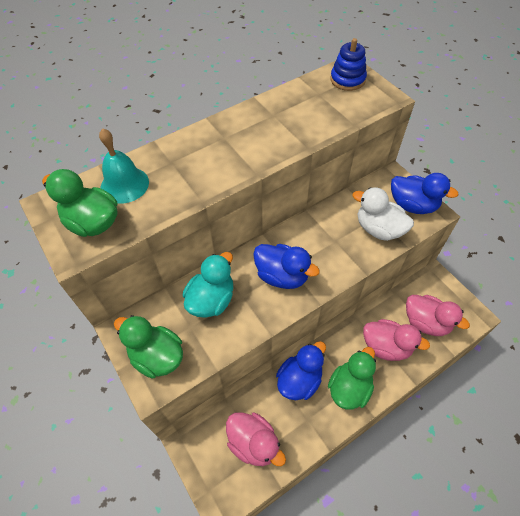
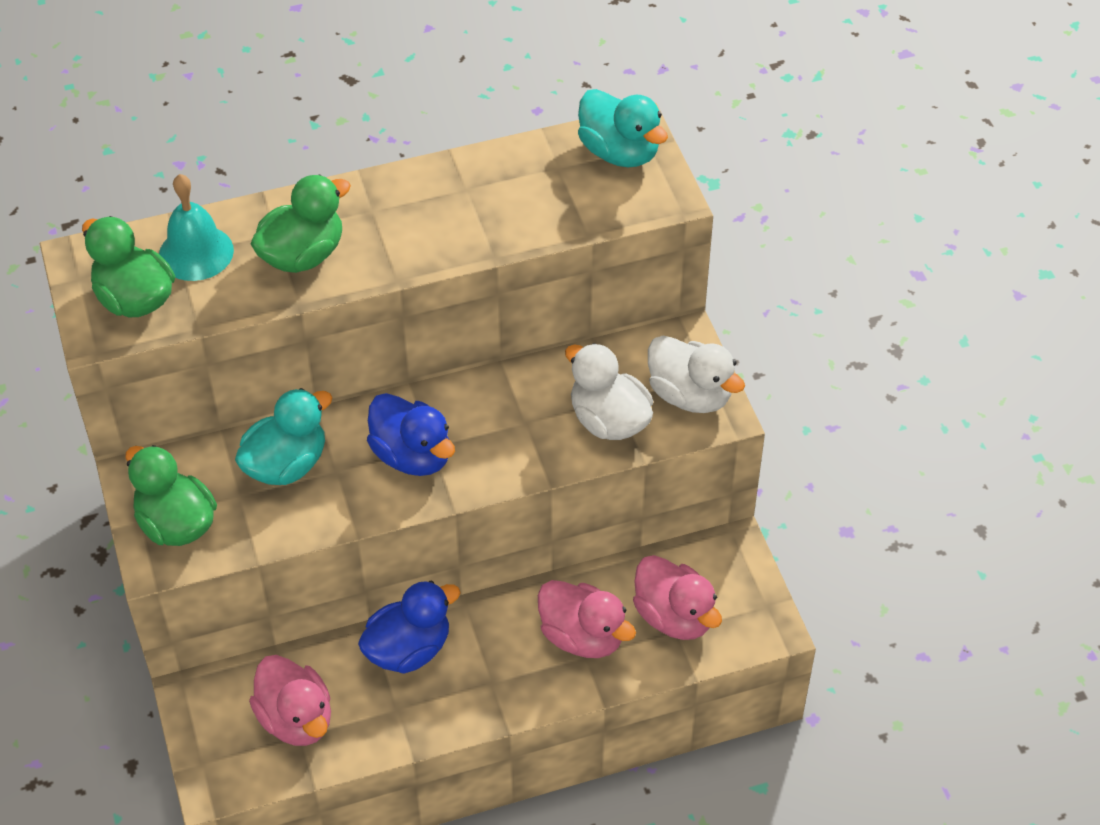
camera: 15 degrees right, 5 degrees down
(347, 80) = (619, 152): blue stacking toy -> turquoise duck
(349, 388) = (488, 682): green duck -> green duck (303, 255)
(413, 205) = (690, 395): blue duck -> white duck

